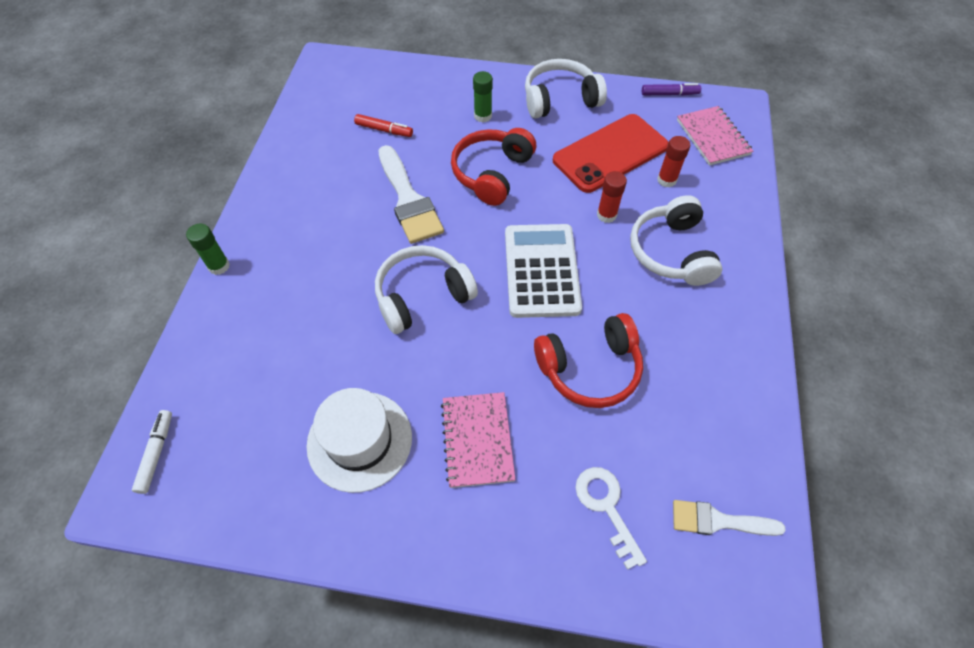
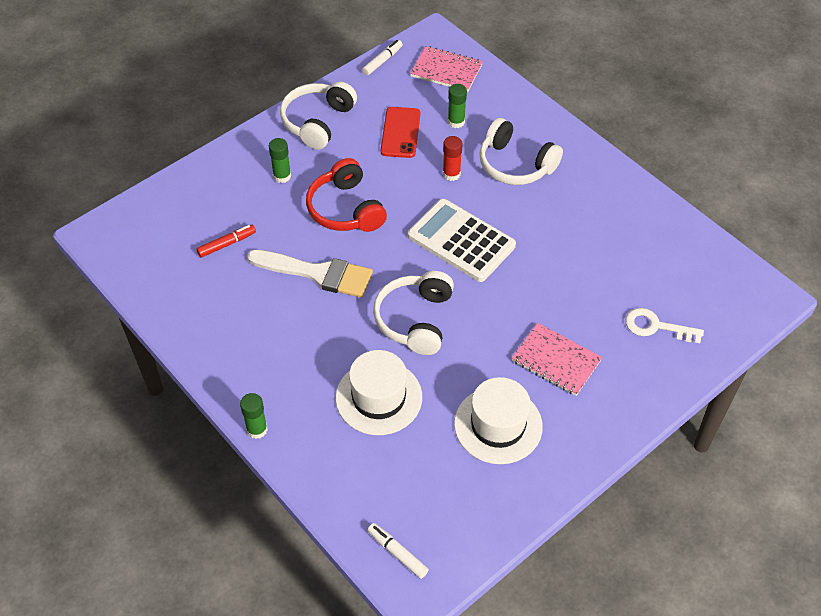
camera: 50 degrees left, 5 degrees down
(316, 326) = (379, 397): none -> white hat
(590, 368) = (559, 269): red headphones -> none
(610, 153) = (400, 132): red phone -> red phone, size x0.64
(666, 180) = (456, 122): red glue stick -> green glue stick
(669, 94) = (382, 61): purple marker -> white marker
(718, 521) = (708, 281): white brush -> none

